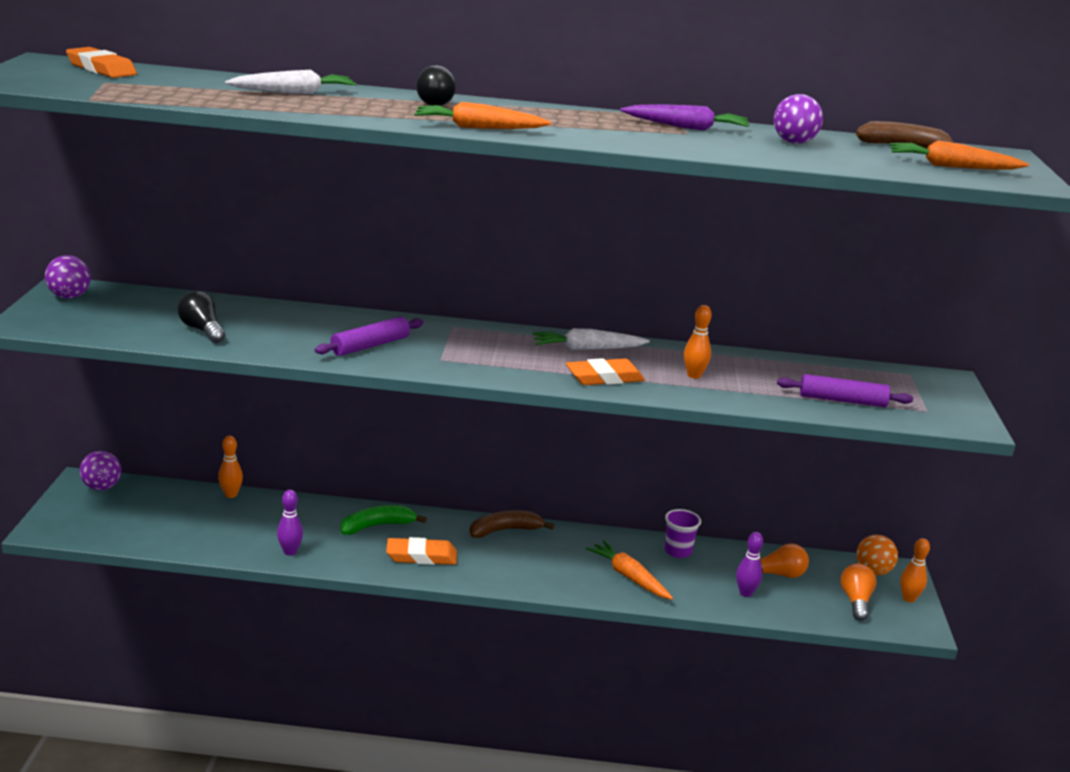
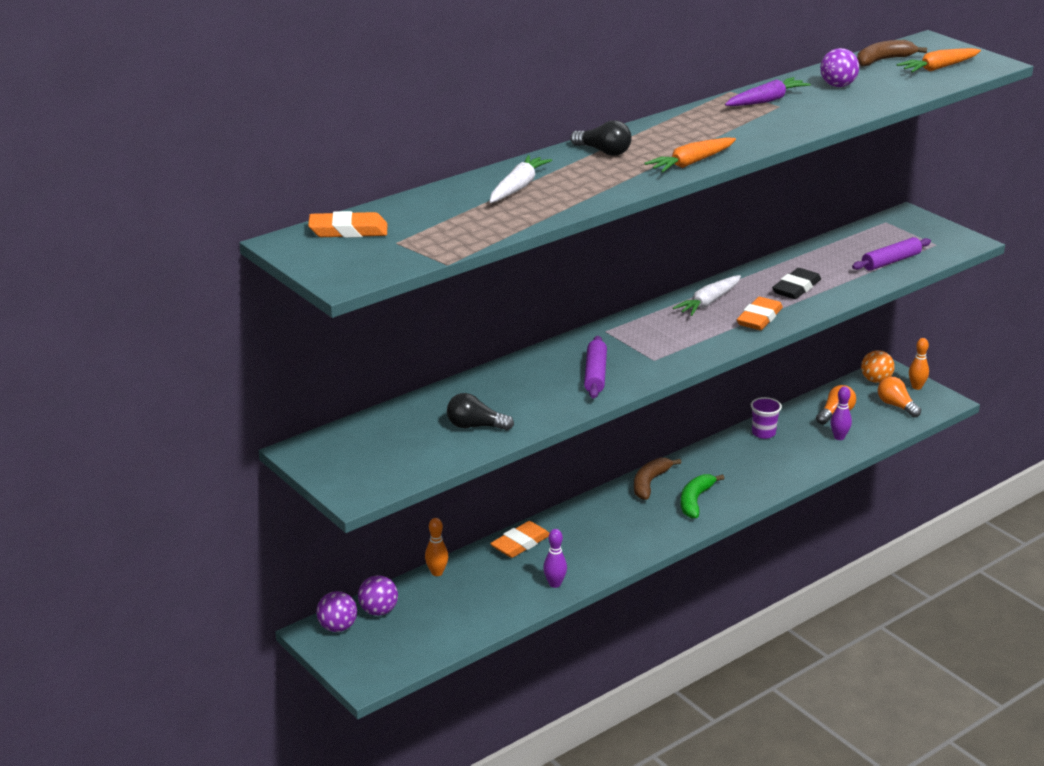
camera: 40 degrees left, 5 degrees up
(69, 297) = (325, 456): purple ball -> purple ball (378, 611)
(377, 526) = (571, 531): green banana -> green banana (695, 501)
(421, 556) = (635, 533): orange eraser -> orange eraser (520, 543)
(629, 577) = (767, 468): orange carrot -> none
(694, 375) = (796, 288): orange bowling pin -> black eraser

